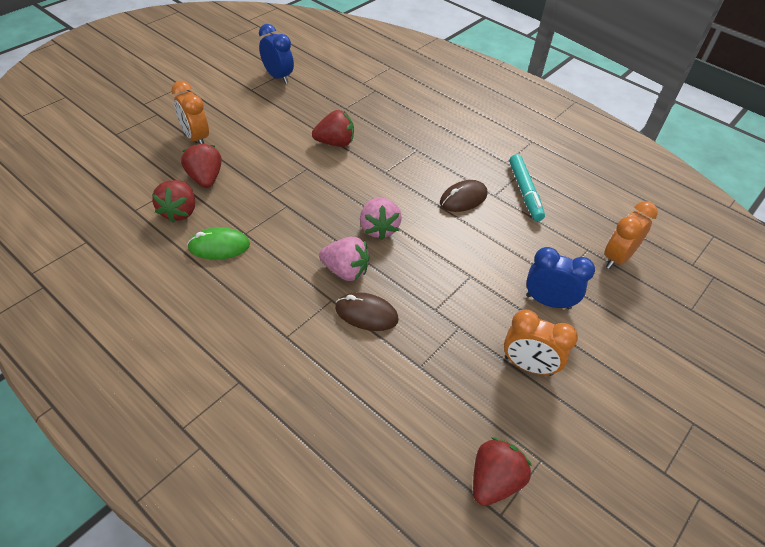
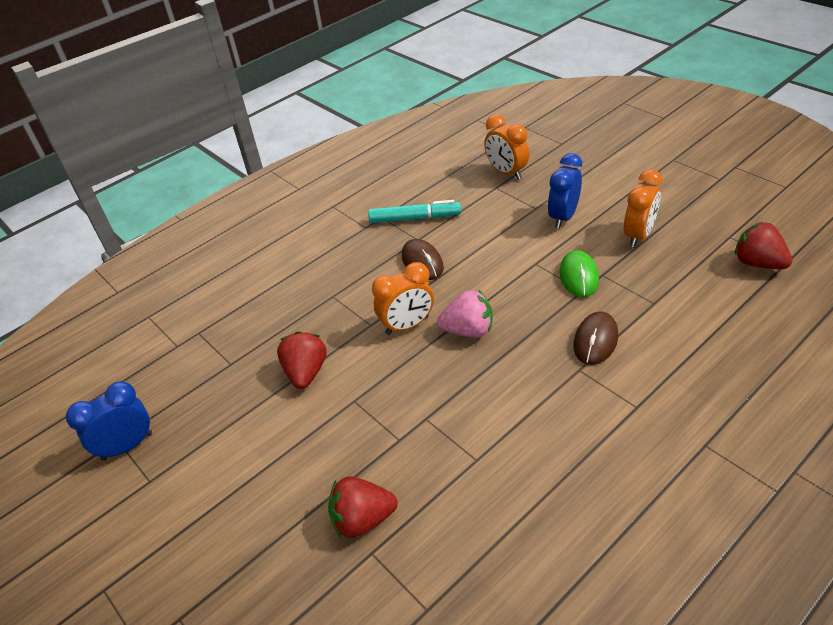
camera: 75 degrees left, 5 degrees down
(179, 212) = (433, 544): red strawberry -> none
(196, 138) = (262, 545): orange clock -> orange clock (407, 325)
(219, 246) = (501, 486): green mouse -> green mouse (579, 276)
(345, 271) = (536, 358): pink strawberry -> none

